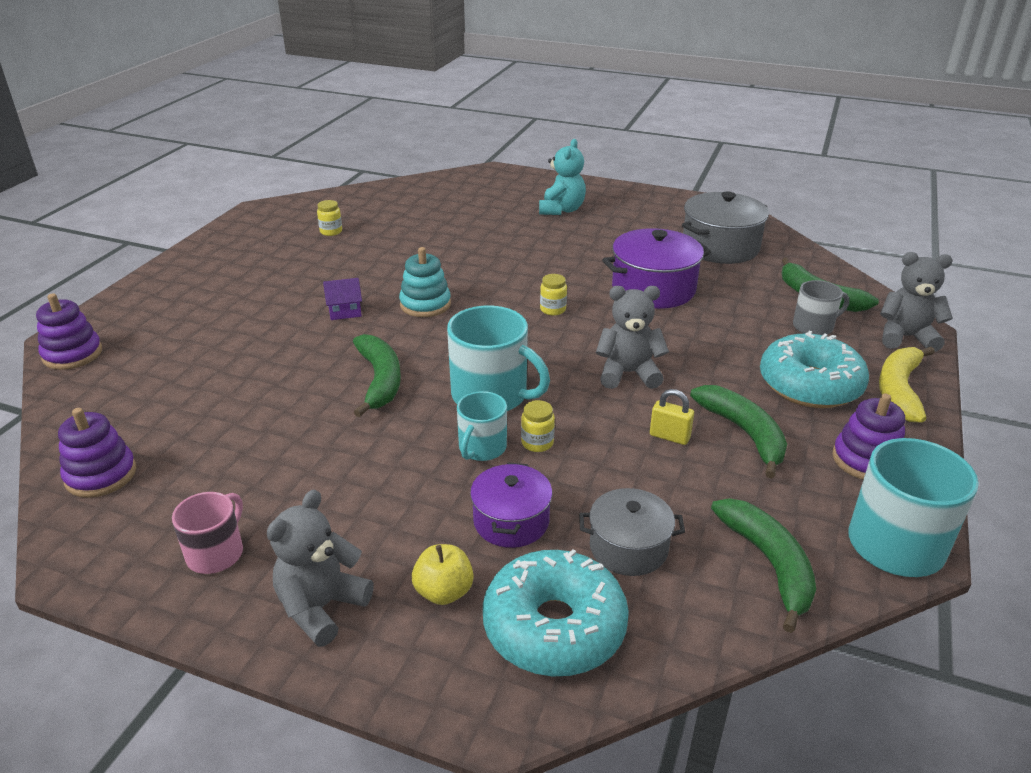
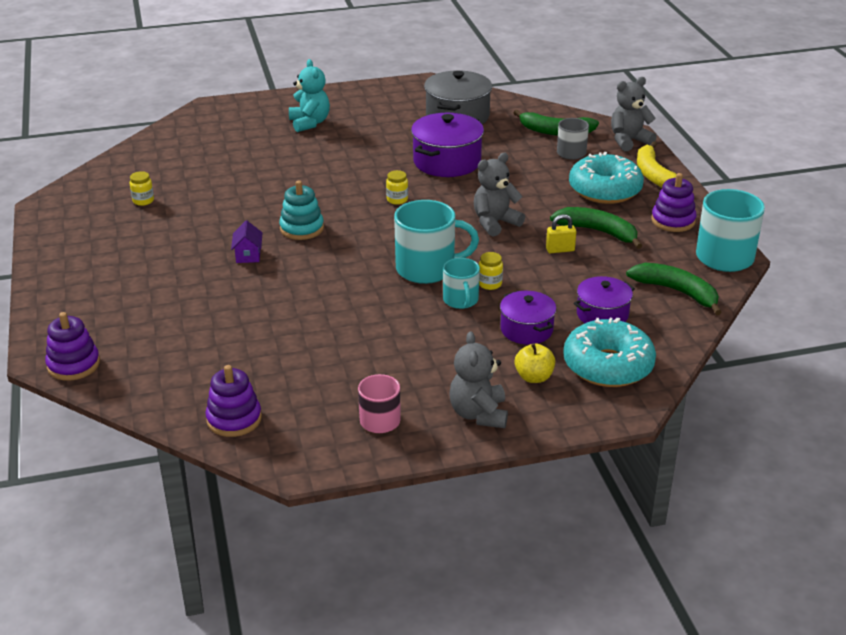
camera: 35 degrees left, 0 degrees up
(345, 312) = (248, 255): purple house -> purple house turned 45 degrees counterclockwise
(380, 380) = (341, 289): green banana -> none
(628, 547) = (602, 314): grey pot -> purple pot

